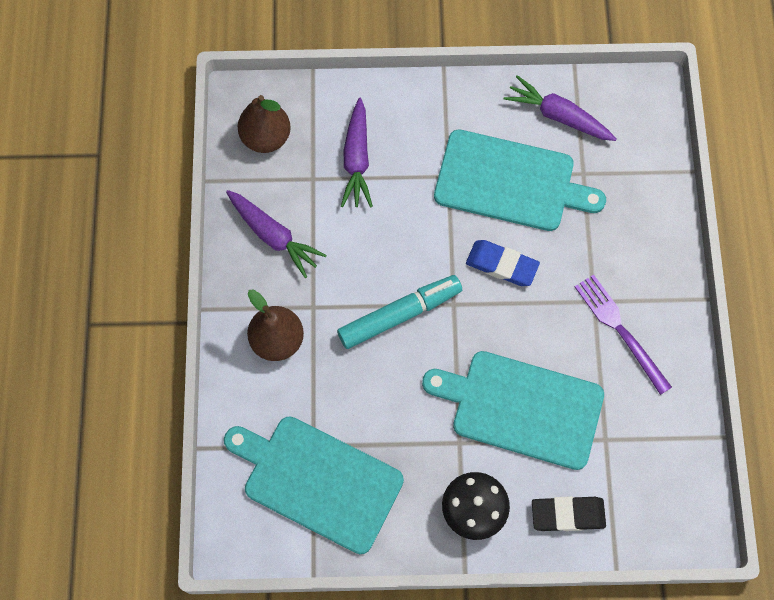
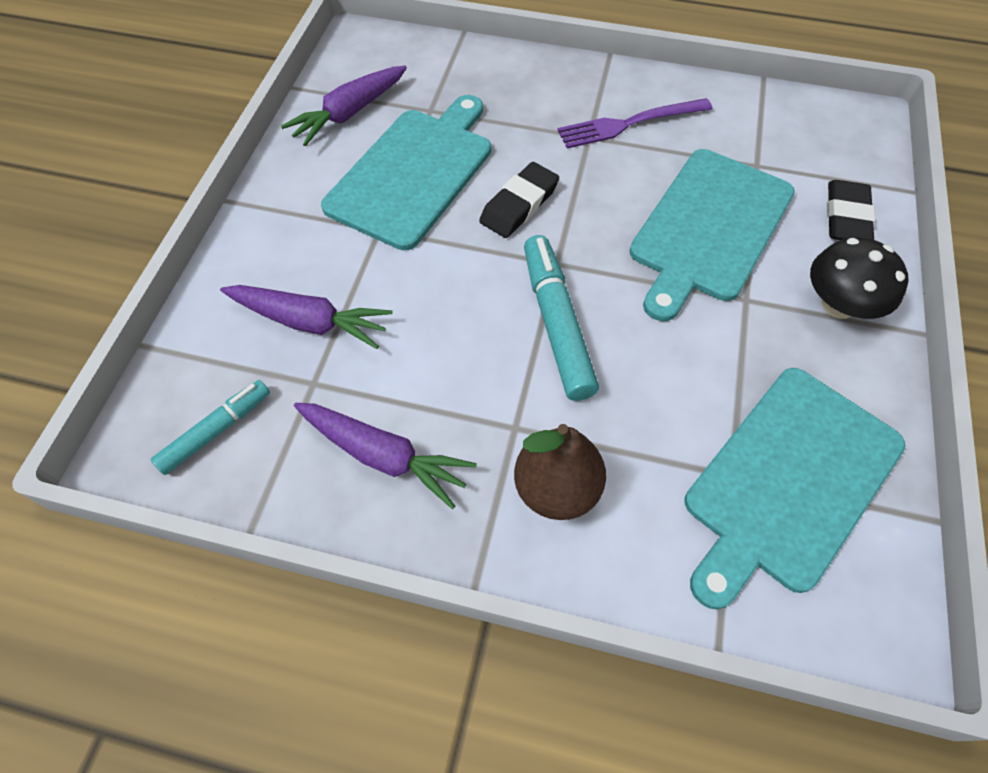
camera: 75 degrees left, 10 degrees down
(266, 137) = (216, 431): brown pear -> turquoise marker
(274, 236) = (384, 456): purple carrot -> purple carrot turned 60 degrees clockwise
(502, 265) = (519, 204): blue eraser -> black eraser

